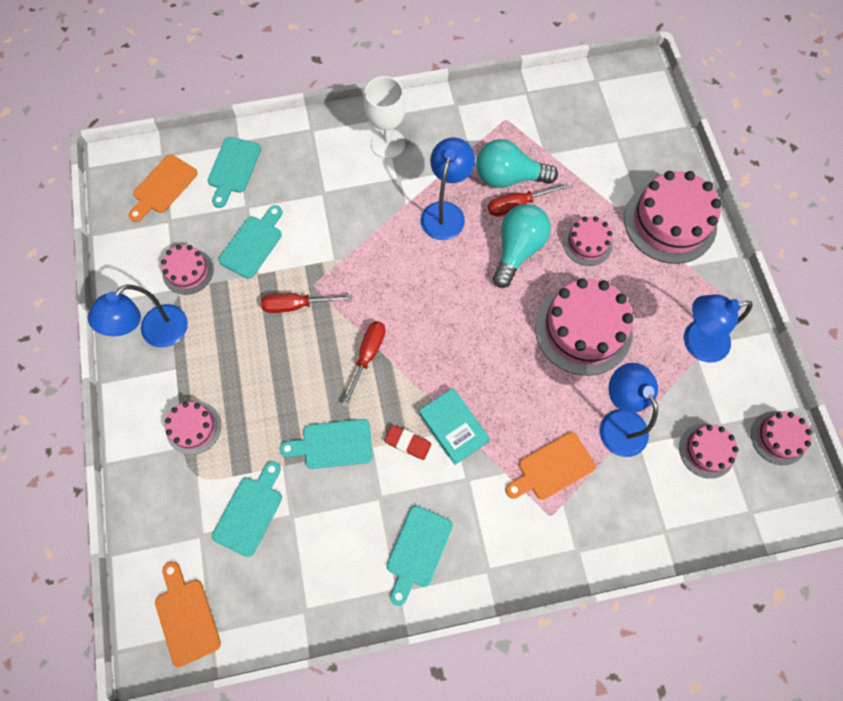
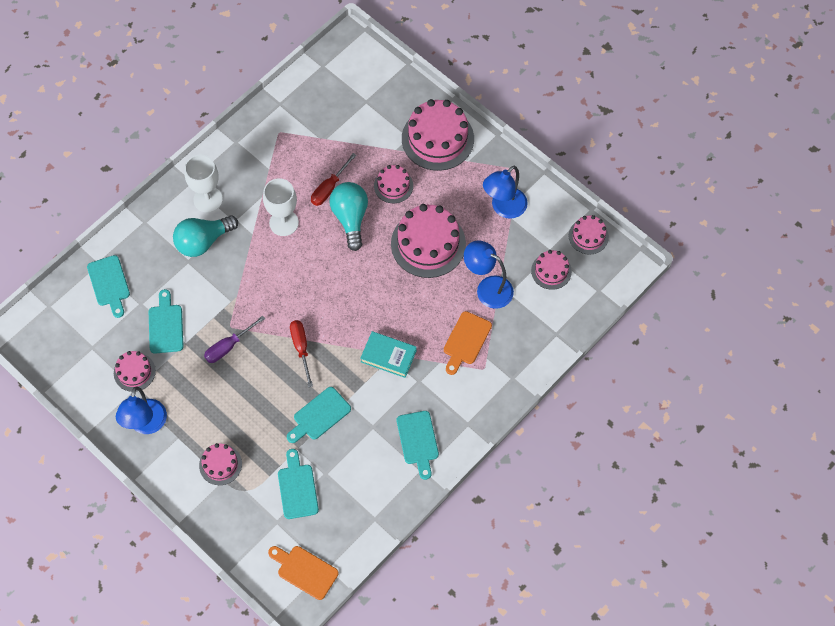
camera: 35 degrees left, 5 degrees down
(163, 187) = (68, 327): orange cutting board -> none
(296, 305) = (228, 346): red screwdriver -> purple screwdriver
(408, 443) = (366, 384): red eraser -> none
(445, 212) = (284, 223): blue lamp -> white goblet
(508, 177) = (310, 172): turquoise light bulb -> turquoise light bulb (203, 241)

